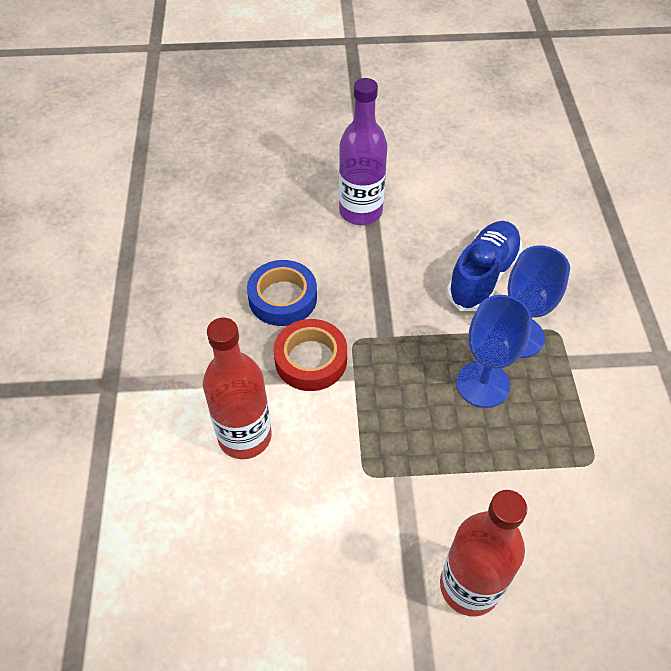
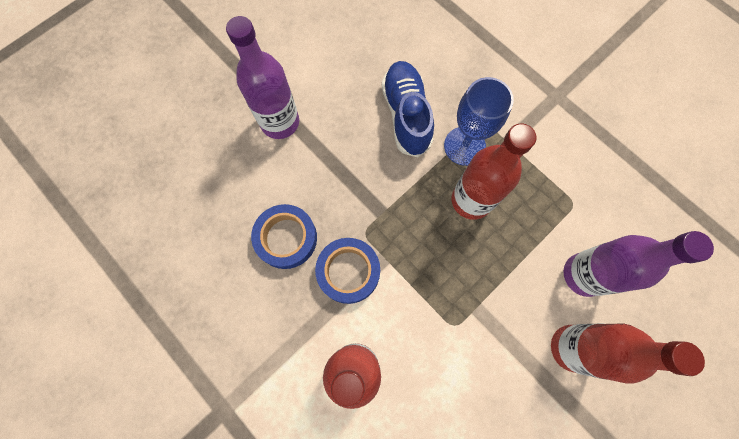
camera: 40 degrees left, 20 degrees up
(311, 359) = (348, 271): red tape -> blue tape
(483, 384) = (471, 200): blue goblet -> red bottle
(544, 531) = (583, 275): none -> purple bottle

